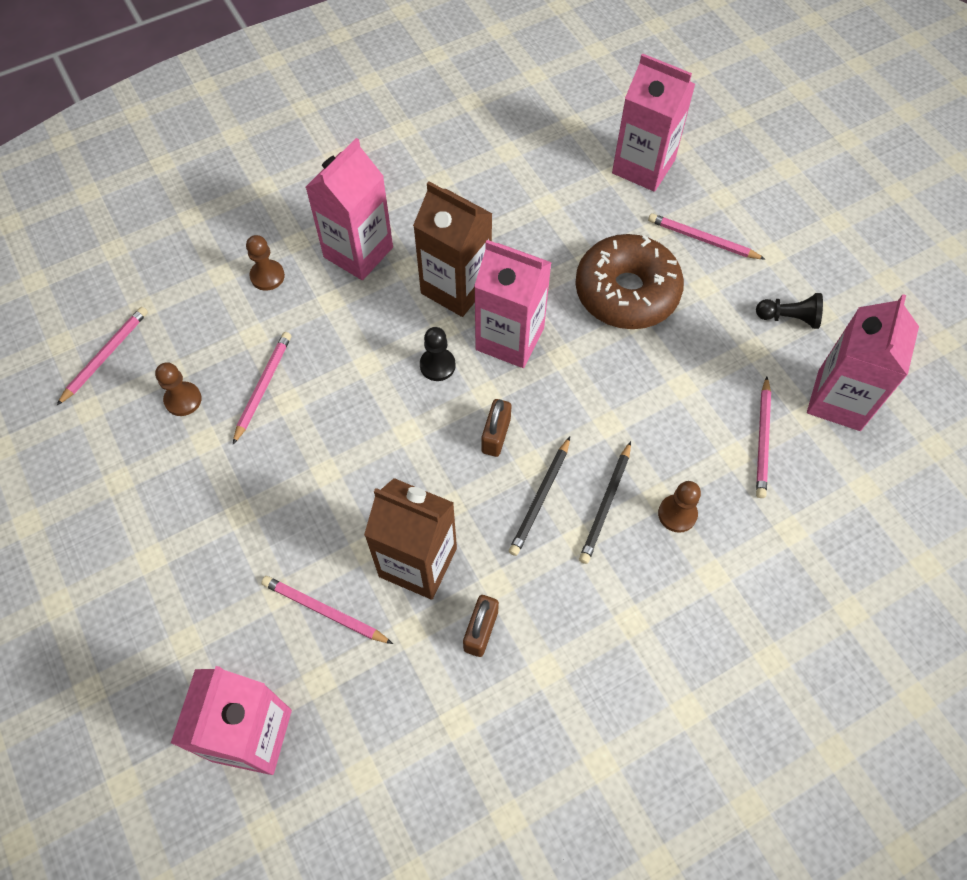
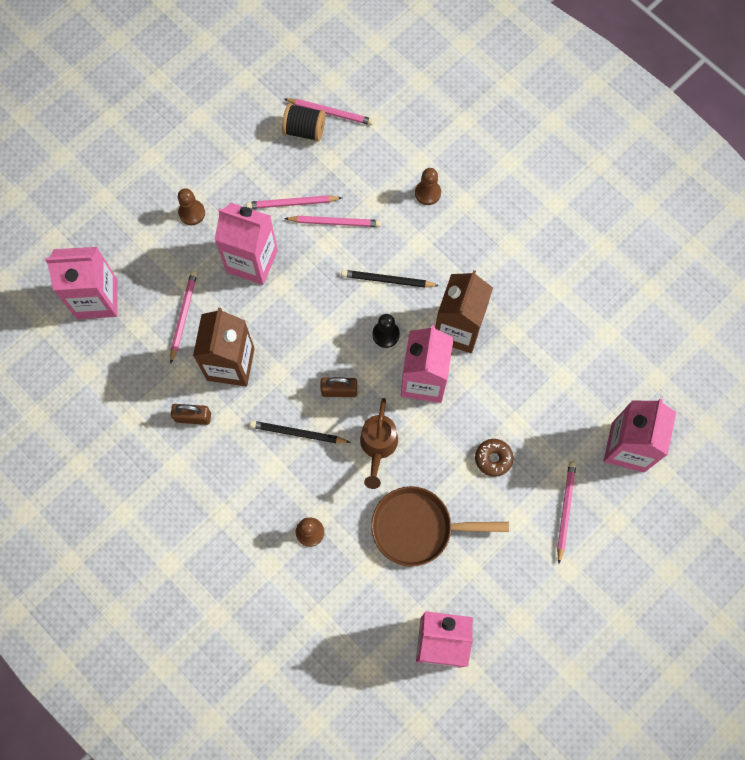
camera: 75 degrees right, 10 degrees up
(115, 392) = (304, 130): none -> black spool
(183, 400) = (310, 175): brown pawn -> brown pawn (192, 213)
(358, 252) = (469, 249): pink carton -> pink carton (252, 261)
(581, 409) = (378, 446): none -> brown watering can
(606, 504) = (304, 480): black pencil -> black pencil (387, 280)
(626, 292) = (493, 458): brown donut -> brown donut, size x0.44
(695, 390) = (418, 528): none -> brown pan
(762, 439) = (388, 586): pink pencil -> pink pencil (292, 203)
(789, 318) = (507, 592): black pawn -> none

